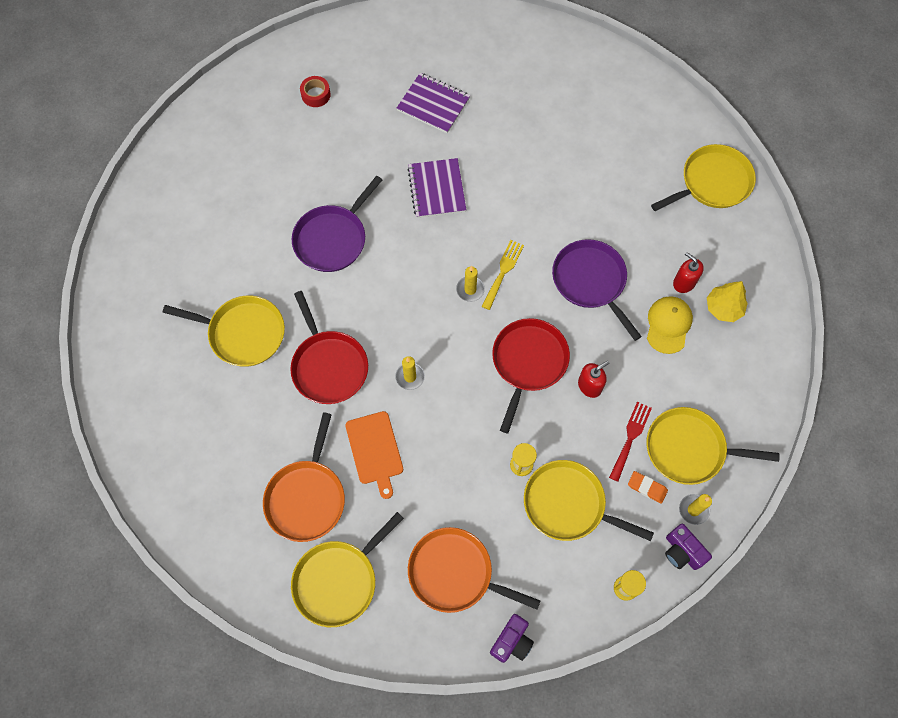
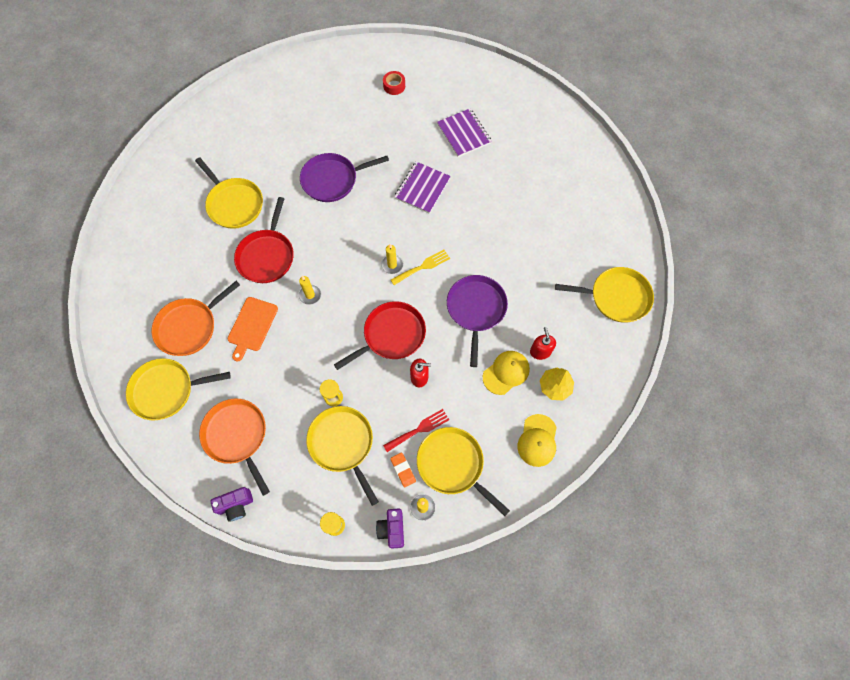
camera: 35 degrees right, 0 degrees up
(747, 371) = (537, 440): none -> yellow cap

